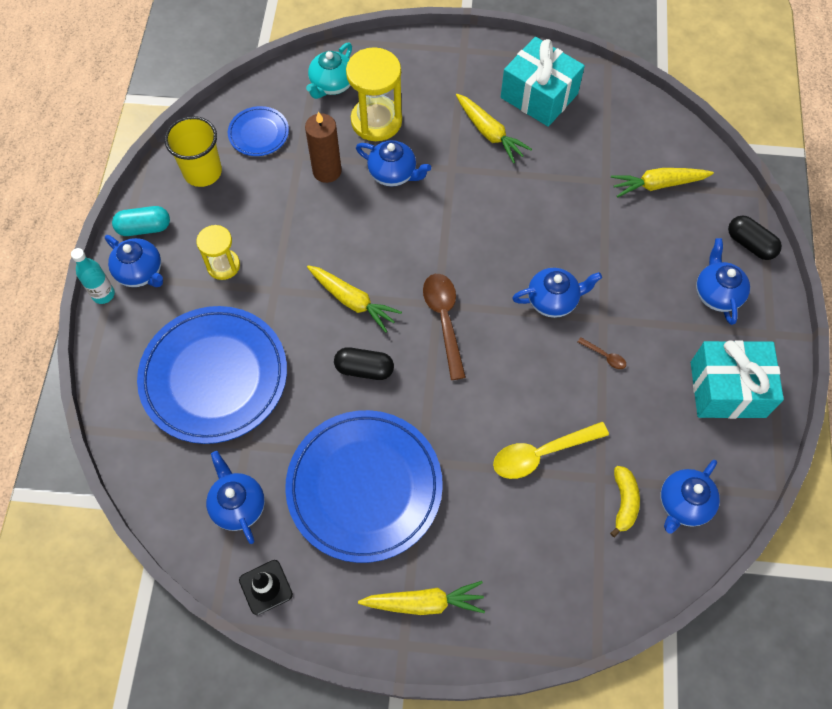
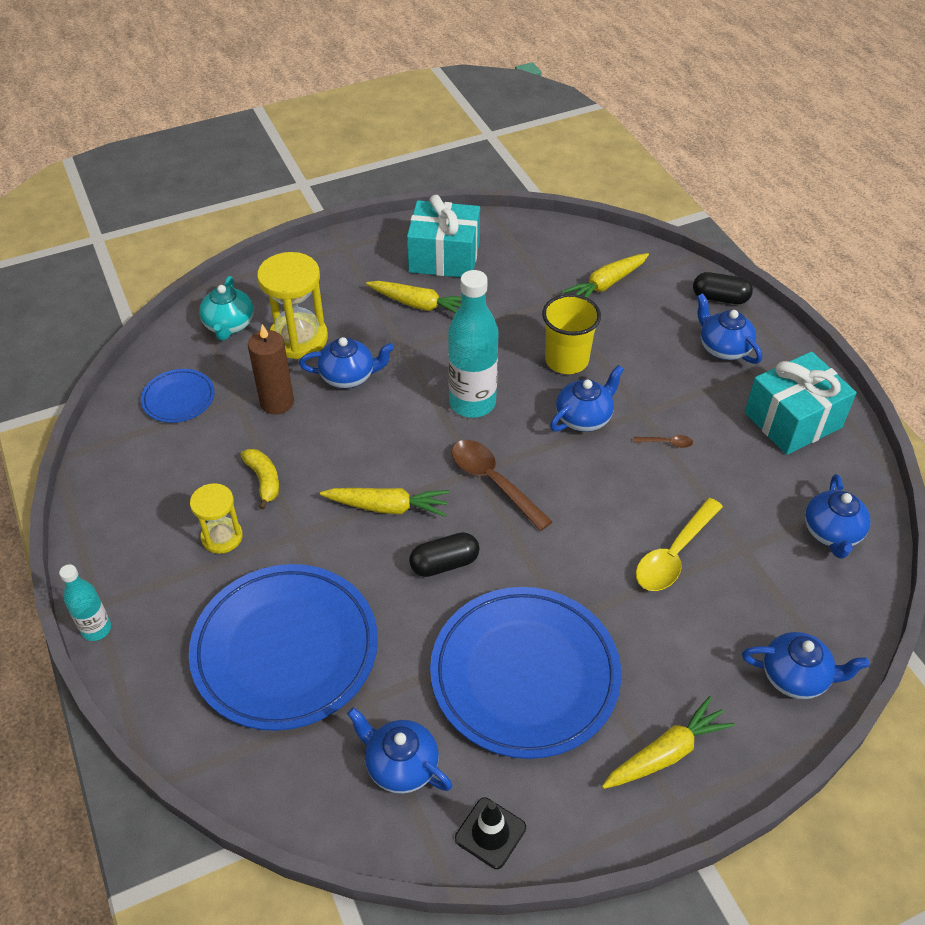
camera: 30 degrees left, 15 degrees down
(140, 272) = (128, 586): blue teapot -> blue teapot (796, 677)
(144, 228) = (104, 541): turquoise capsule -> none
(202, 172) = (138, 459): yellow cup -> yellow cup (566, 360)
(473, 243) = (472, 403): none -> turquoise bottle
(624, 502) = (780, 558): yellow banana -> yellow banana (264, 480)

